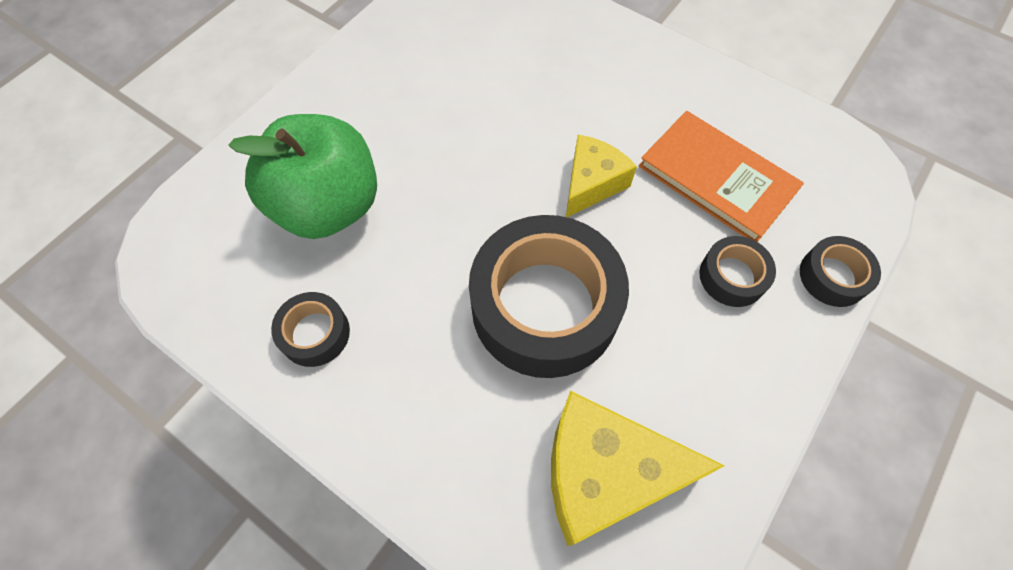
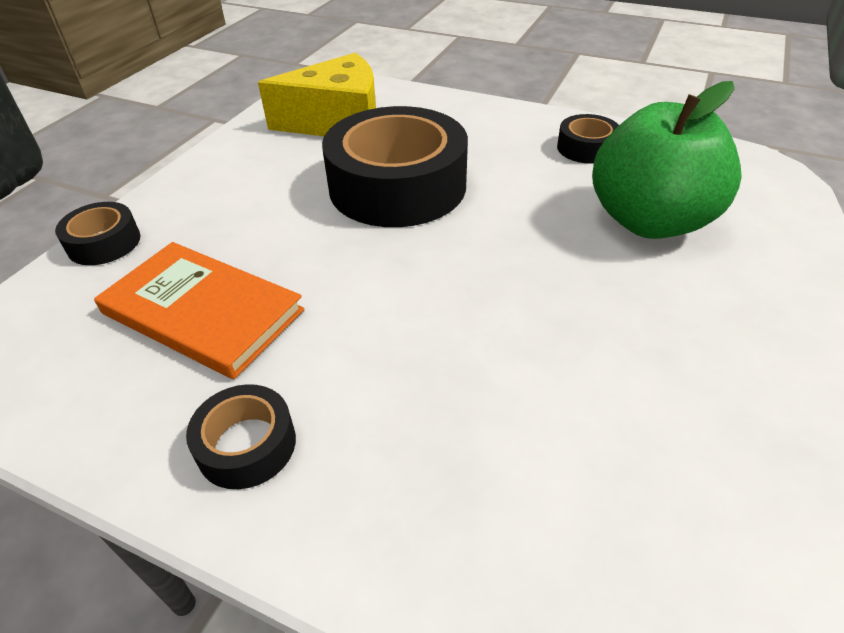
camera: 170 degrees right, 20 degrees down
(591, 184) = (363, 283): yellow cheese -> none
(732, 276) = (212, 228): black tape -> black tape (247, 445)

